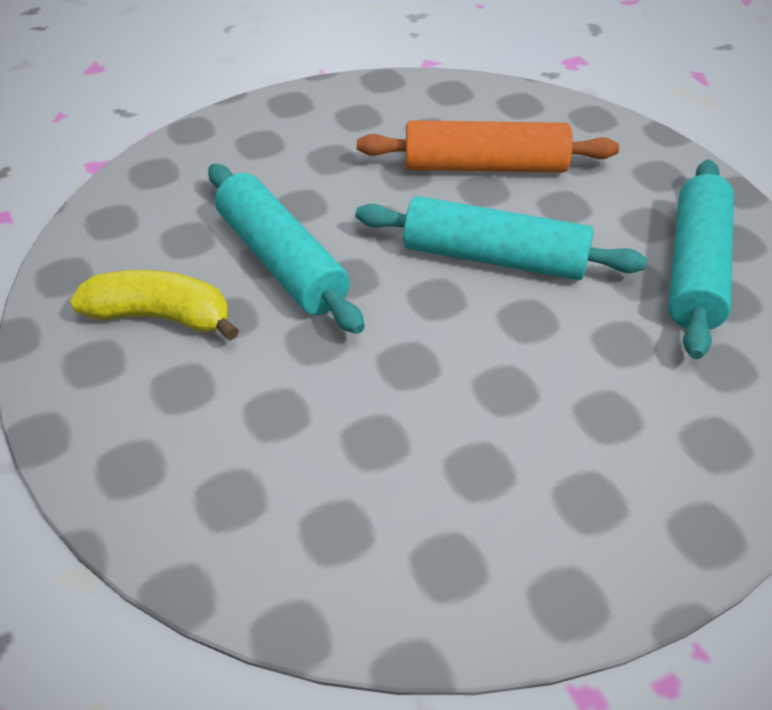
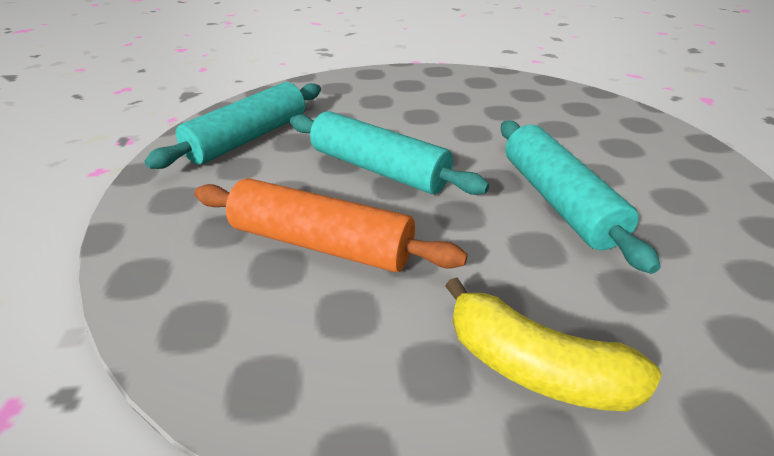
camera: 160 degrees left, 10 degrees down
(160, 317) = (655, 183): yellow banana -> yellow banana (535, 367)

